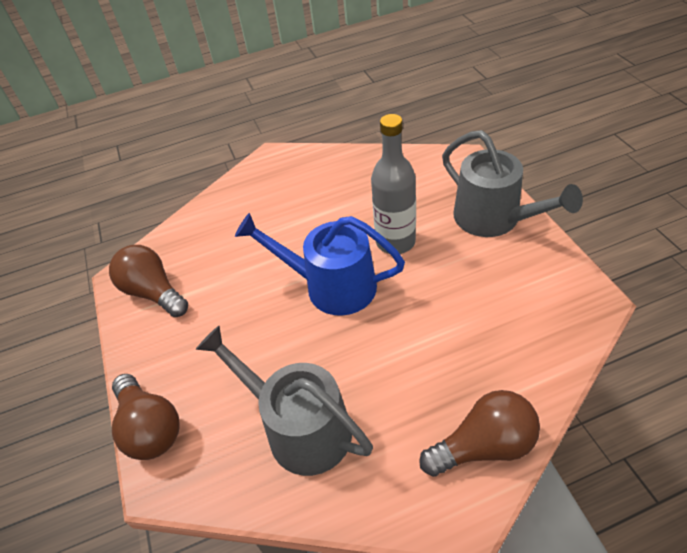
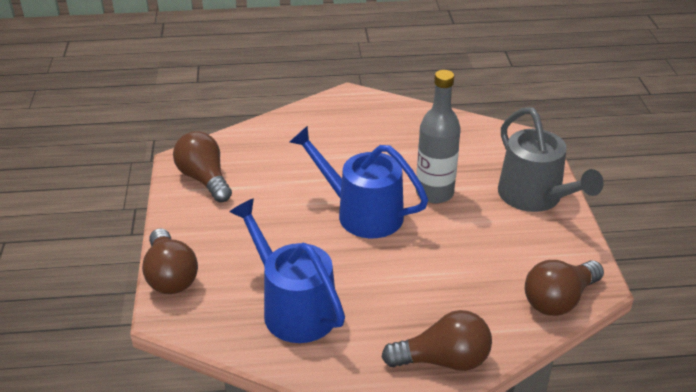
camera: 10 degrees right, 10 degrees down
(300, 428) = (293, 308): grey watering can -> blue watering can
(568, 331) = (559, 300): none -> brown light bulb

